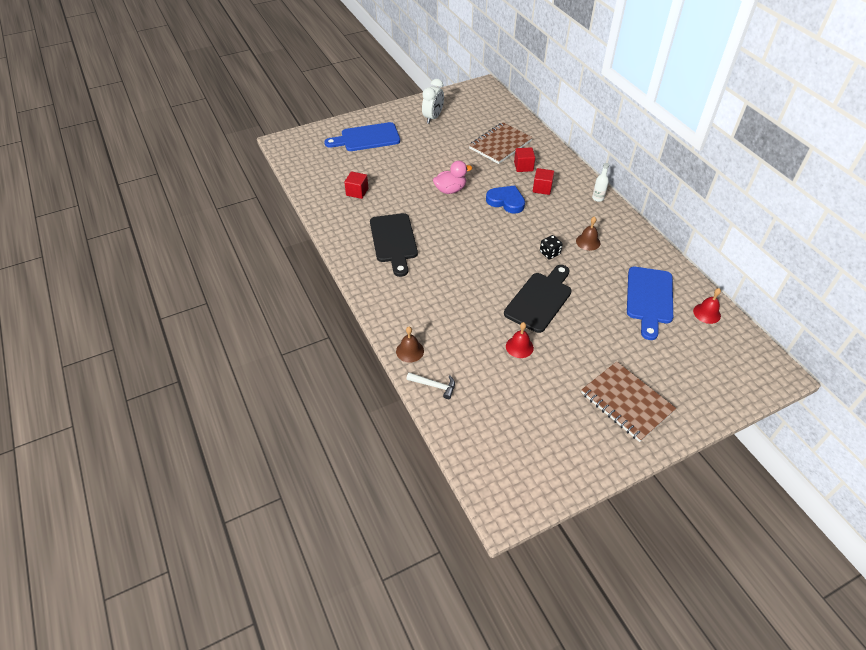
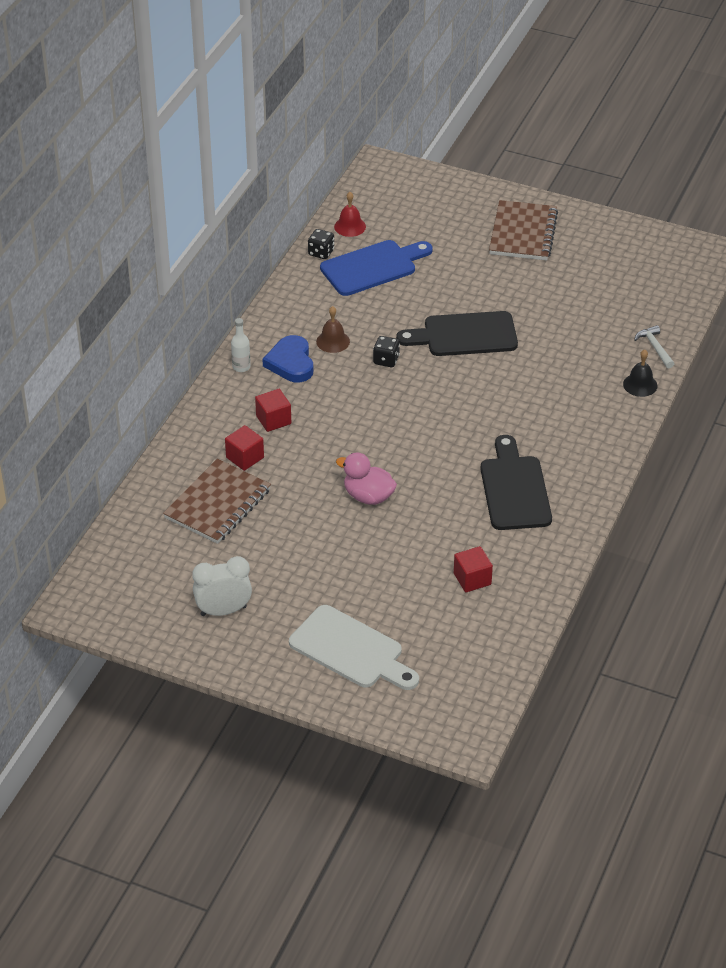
camera: 130 degrees left, 5 degrees down
(367, 138) = (351, 650): blue cutting board -> white cutting board
(394, 241) = (514, 489): black cutting board -> black cutting board turned 45 degrees counterclockwise
(410, 351) = (640, 385): brown bell -> black bell
(500, 145) = (218, 504): brown notebook -> brown notebook turned 60 degrees counterclockwise
(506, 201) = (334, 437): blue heart -> blue heart (291, 363)
(519, 347) = (542, 319): red bell -> none
(685, 283) = (321, 252): none -> black dice

